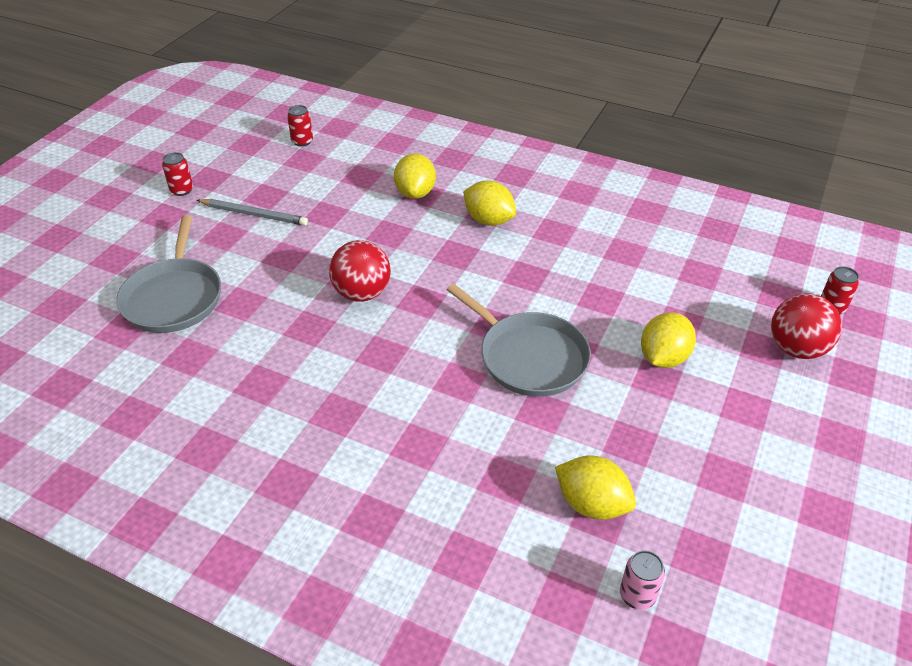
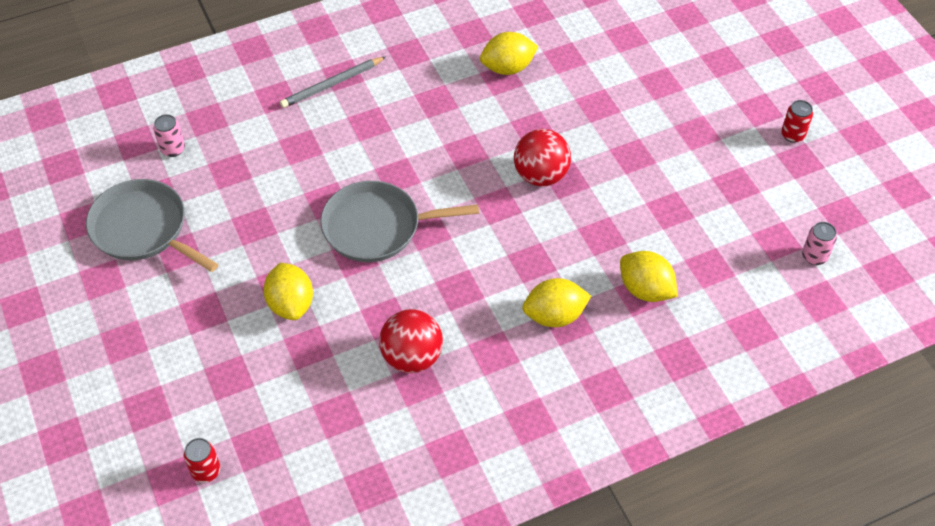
camera: 130 degrees right, 10 degrees up
(174, 297) = (639, 73): grey pan -> grey pan (143, 229)
(254, 214) = (711, 163): grey pencil -> grey pencil (332, 84)
(302, 141) = (814, 256): red can -> pink can
(591, 504) = (240, 172): yellow lemon -> yellow lemon (508, 68)
(796, 349) = (204, 398): red ball -> red ball (412, 357)

